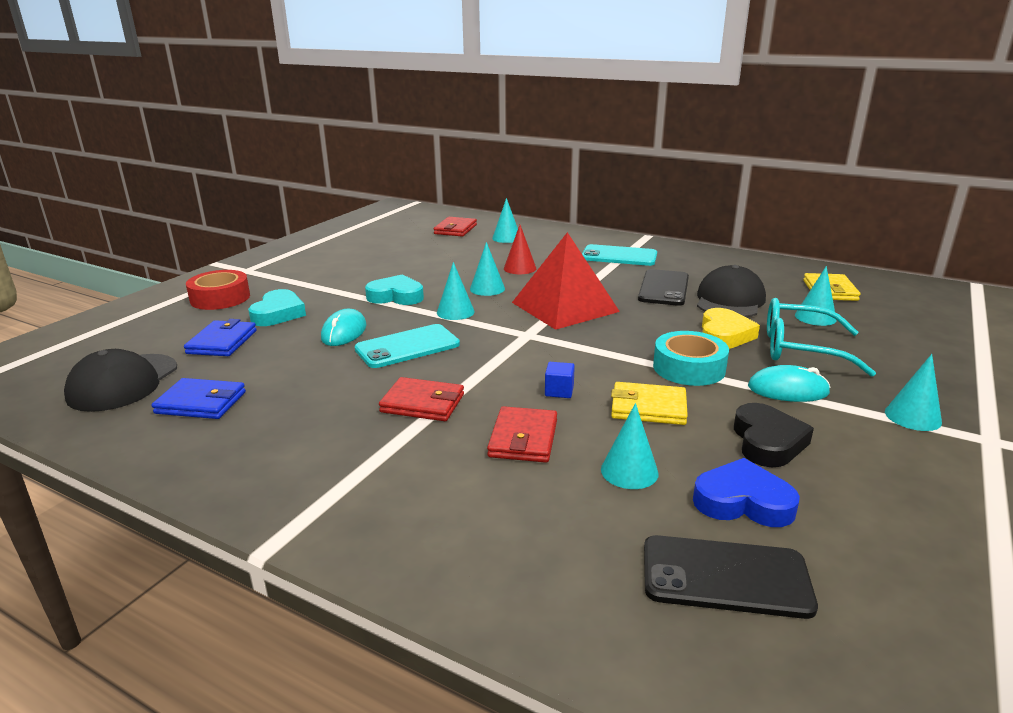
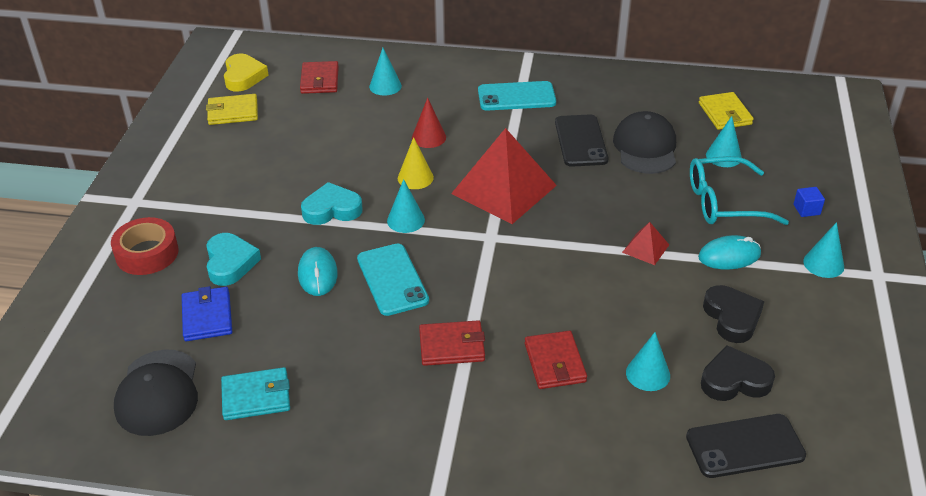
camera: 20 degrees left, 15 degrees up
(201, 403) = (256, 396): blue wallet -> turquoise wallet
(407, 347) = (392, 280): turquoise phone -> turquoise phone turned 60 degrees counterclockwise
(487, 289) = (415, 178): turquoise cone -> yellow cone
(559, 391) = (555, 302): blue cube -> blue cube (806, 209)
(648, 407) = (633, 303): yellow wallet -> yellow wallet (233, 112)
(689, 368) = (645, 248): turquoise tape -> red pyramid
(724, 335) = (658, 198): yellow heart -> yellow heart (243, 76)
(743, 501) = (734, 380): blue heart -> black heart

